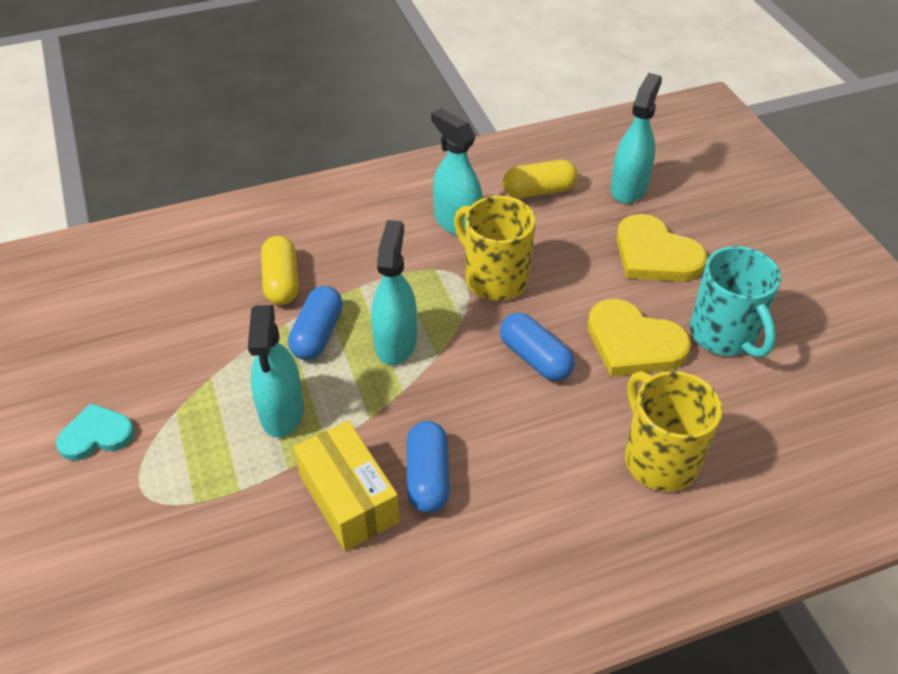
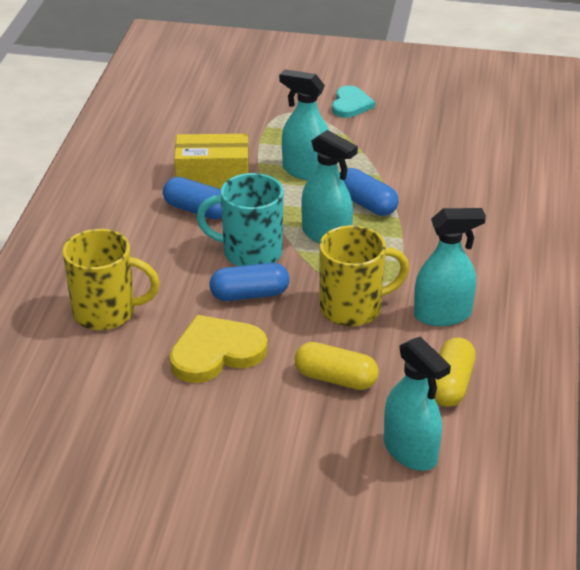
camera: 120 degrees right, 10 degrees down
(282, 282) = (437, 203): yellow capsule -> yellow capsule (335, 379)
(655, 255) = (302, 419): yellow heart -> none
(724, 335) = (174, 410): turquoise mug -> turquoise mug (250, 253)

